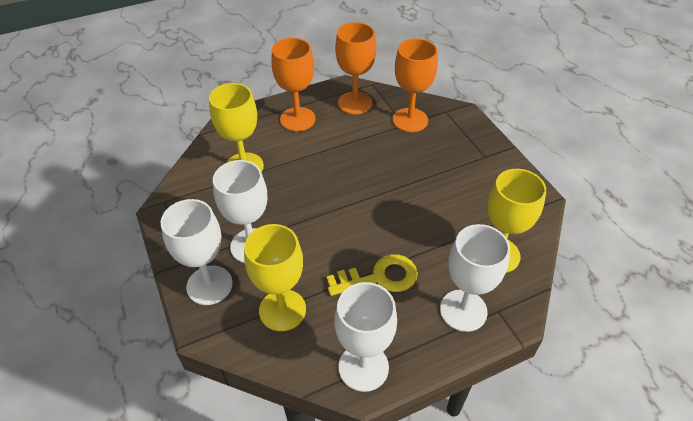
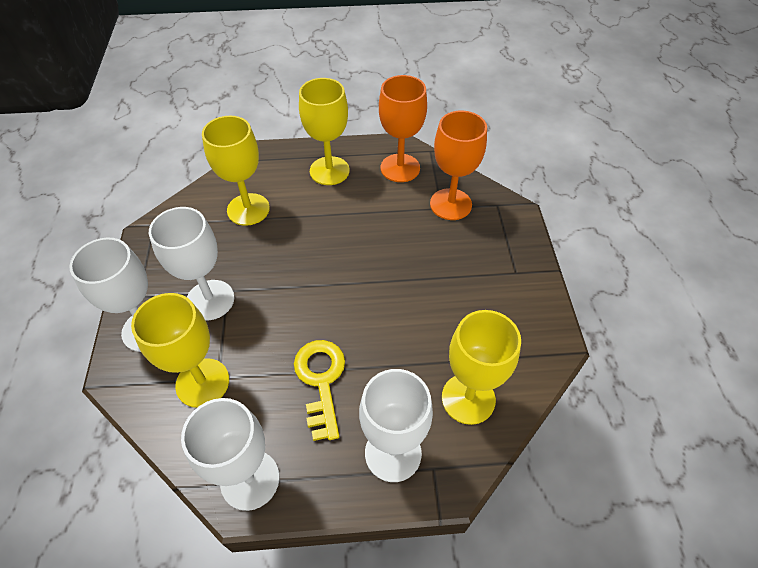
camera: 20 degrees right, 5 degrees up
(297, 119) = (329, 171): orange goblet -> yellow goblet
(379, 277) = (321, 381): yellow key -> yellow key turned 105 degrees counterclockwise

